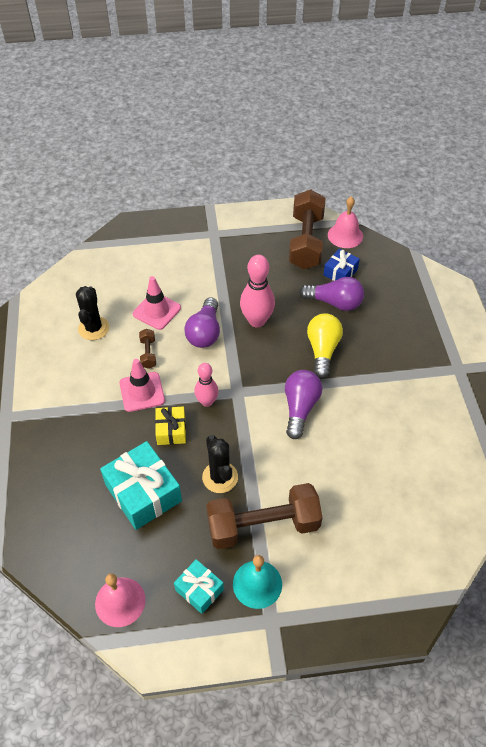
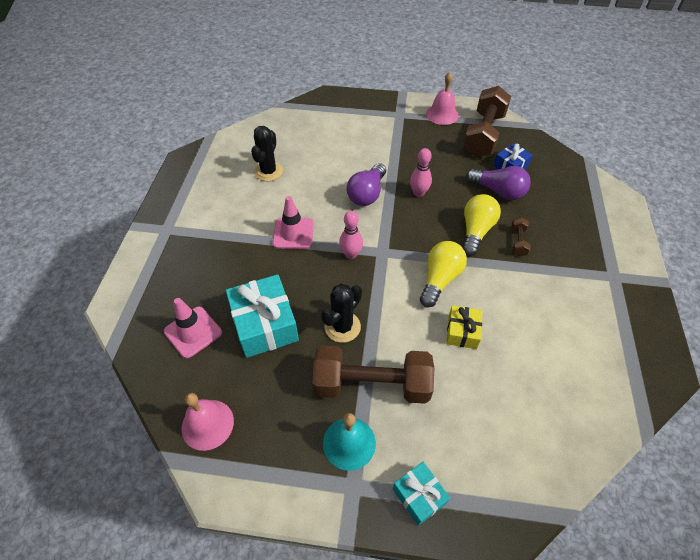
camera: 15 degrees right, 0 degrees up
(148, 353) = (310, 202): brown dumbbell -> brown dumbbell (518, 242)
(157, 311) = (329, 168): pink traffic cone -> pink traffic cone (193, 332)
(171, 430) = (309, 273): yellow gift -> yellow gift (462, 332)
(199, 590) = (288, 433): turquoise gift -> turquoise gift (419, 496)
(220, 477) = (342, 327): black cactus -> black cactus turned 45 degrees clockwise
(257, 321) = (419, 193): pink bowling pin -> pink bowling pin, size x0.64
(300, 408) = (440, 279): purple light bulb -> yellow light bulb
(345, 235) = (522, 136): pink bell -> pink bell (442, 114)

